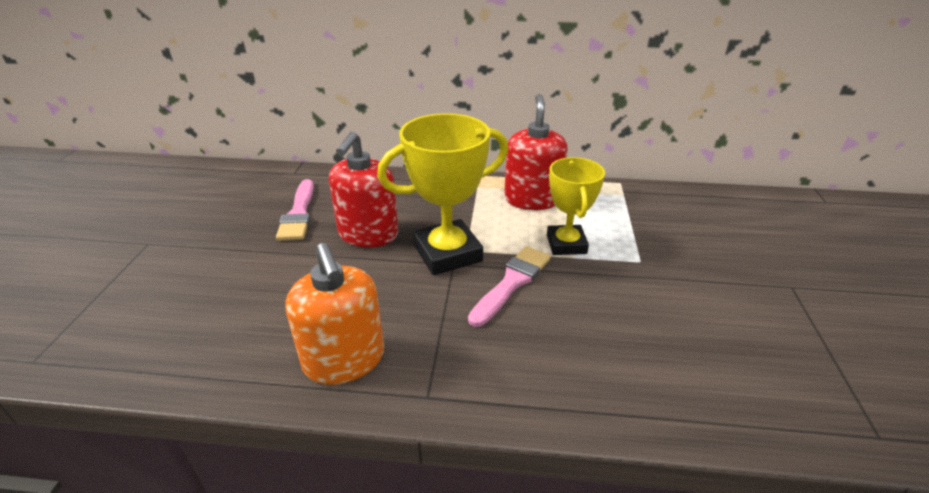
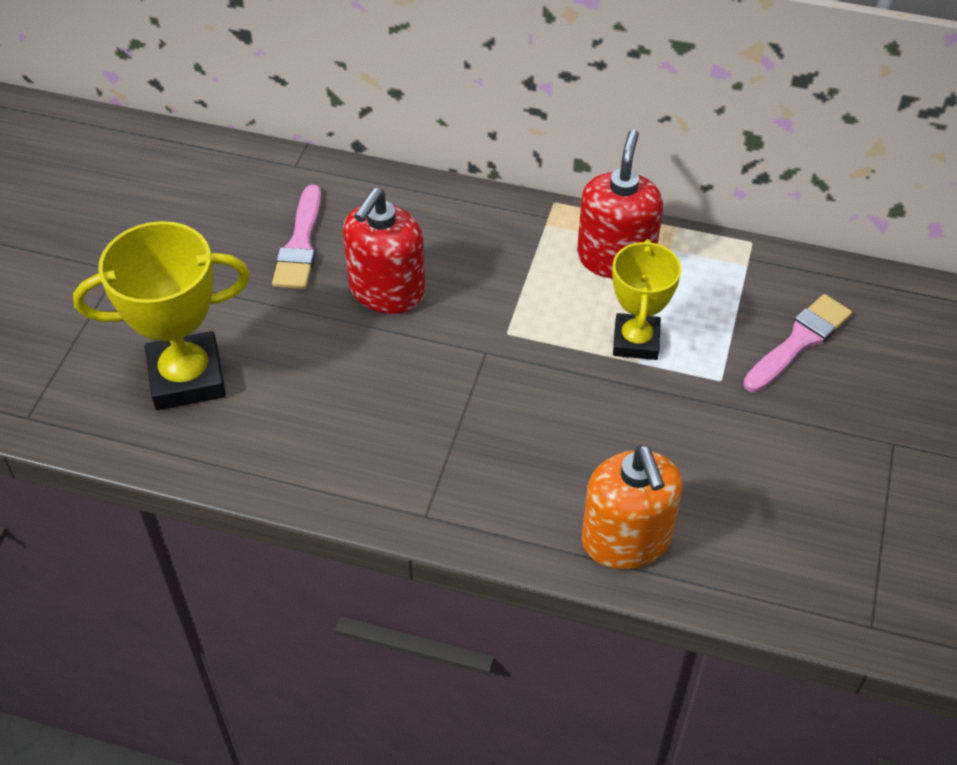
camera: 10 degrees right, 15 degrees up
(344, 359) = (344, 462): orange soap dispenser -> orange soap dispenser (626, 539)
(447, 253) = (481, 335): yellow trophy -> yellow trophy (187, 377)
(512, 282) = (550, 390): pink brush -> pink brush (799, 342)

